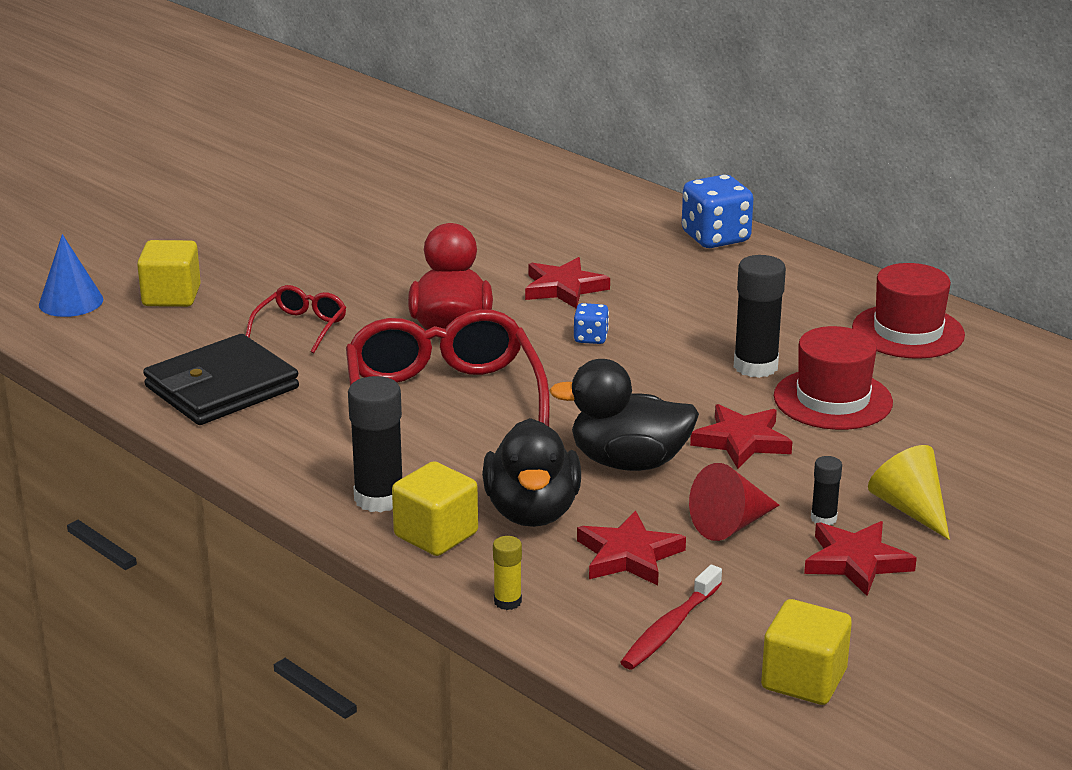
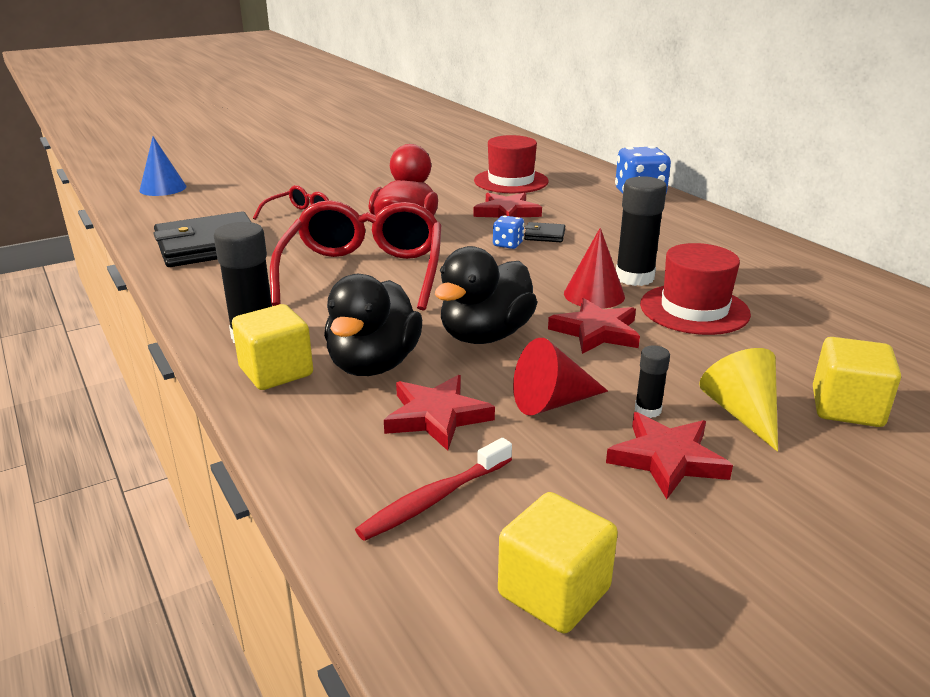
camera: 15 degrees right, 0 degrees up
(171, 296) = (229, 191): yellow cube -> yellow cube (846, 408)
(507, 601) = (292, 443): yellow glue stick -> none
(627, 318) = (544, 235): none -> black wallet
(629, 462) = (485, 335): black duck -> black duck turned 75 degrees counterclockwise
(720, 395) = (594, 294): none -> red cone
(908, 332) = (779, 267): red hat -> red hat (511, 181)

